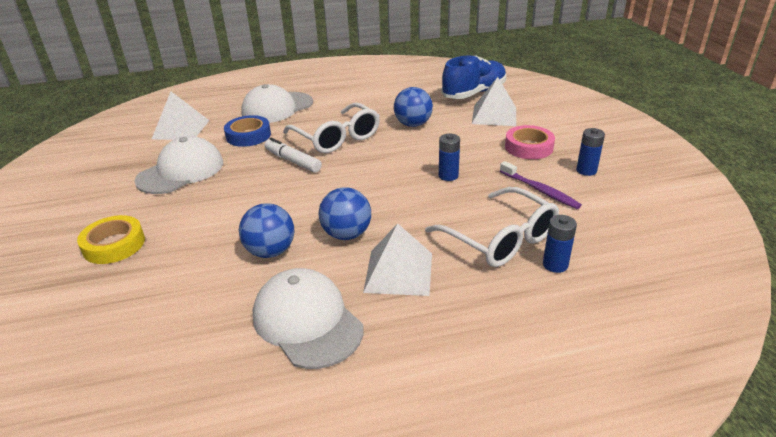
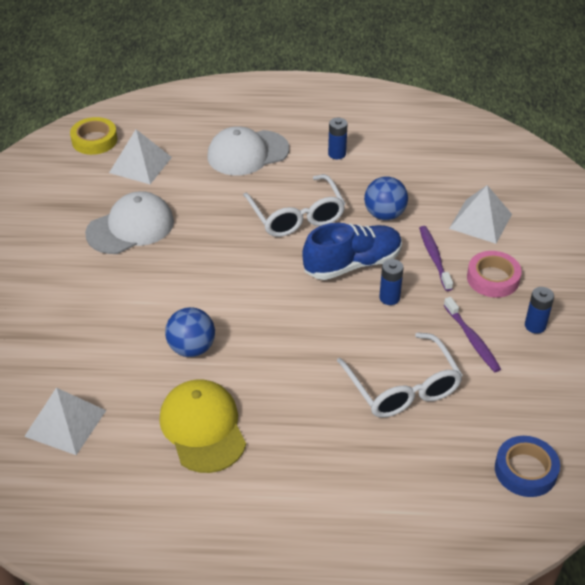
camera: 15 degrees right, 10 degrees up
(114, 245) = (59, 306): yellow tape -> yellow tape (94, 140)
(248, 135) = (207, 191): blue tape -> blue tape (525, 470)
(293, 161) = (242, 239): white marker -> none
(307, 321) = (203, 428): white cap -> yellow cap
(347, 234) = (264, 346): blue ball -> none
(398, 272) = (295, 399): white pyramid -> white pyramid (65, 423)
(471, 143) = (434, 258): none -> purple toothbrush
(474, 93) = (476, 179): blue shoe -> blue shoe (352, 264)
(555, 265) = (438, 428): blue battery -> blue battery (337, 154)

